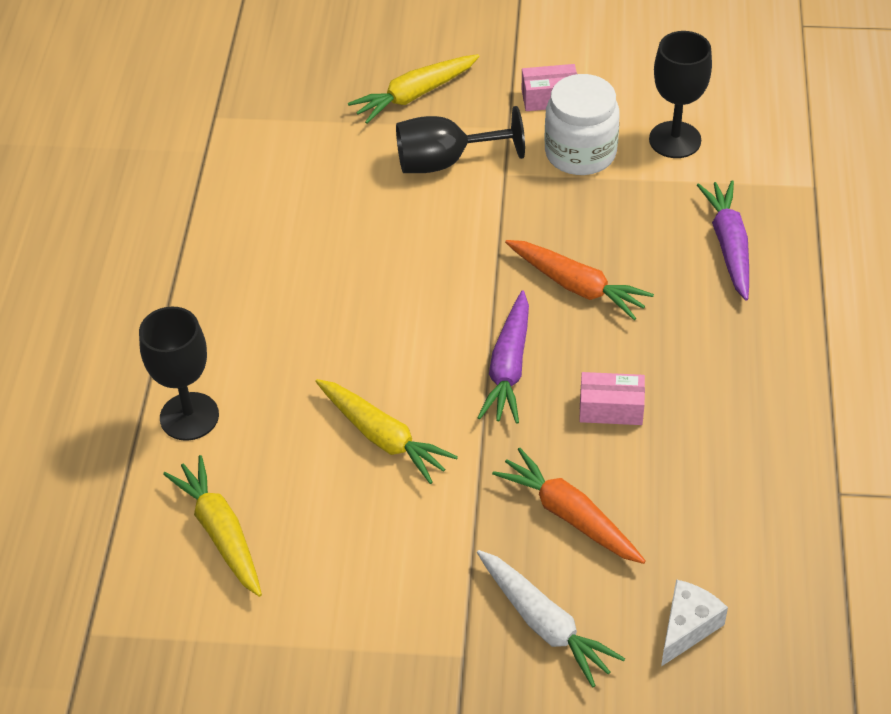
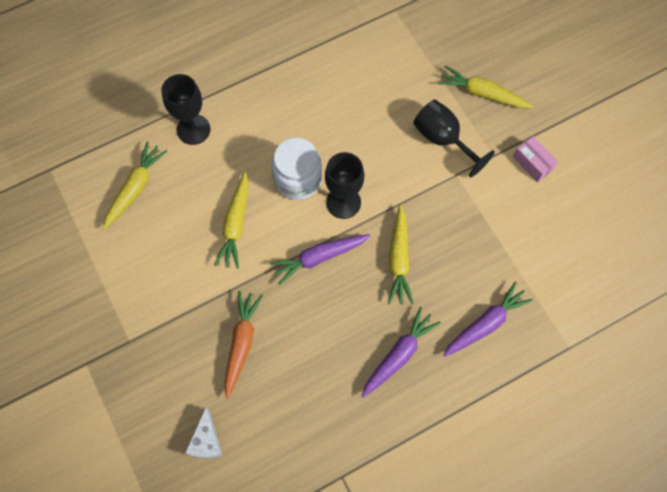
camera: 55 degrees right, 20 degrees up
(544, 623) = (168, 368): white carrot -> none
(576, 286) = (399, 259): orange carrot -> yellow carrot
(580, 153) = (501, 204): white jar -> white jar (298, 179)
(611, 408) = (324, 325): pink box -> none
(675, 140) = (549, 249): black goblet -> black goblet (343, 202)
(687, 627) = (206, 441): white cheese -> white cheese turned 90 degrees clockwise
(709, 351) = (398, 355): none -> purple carrot

